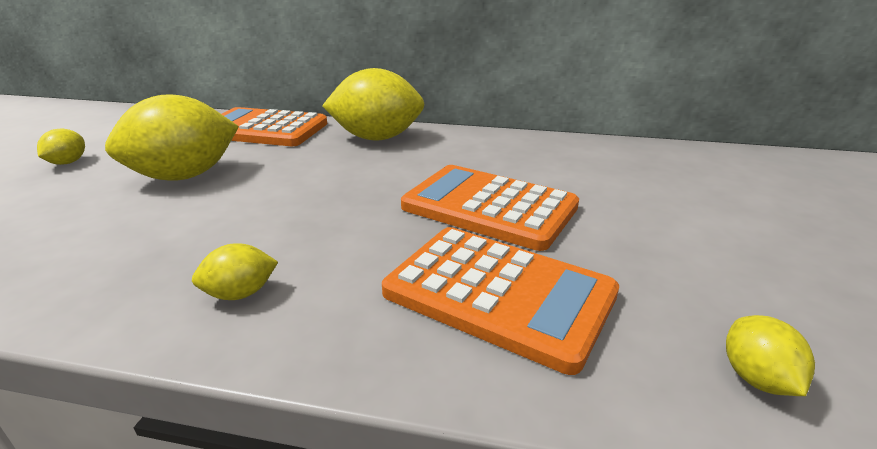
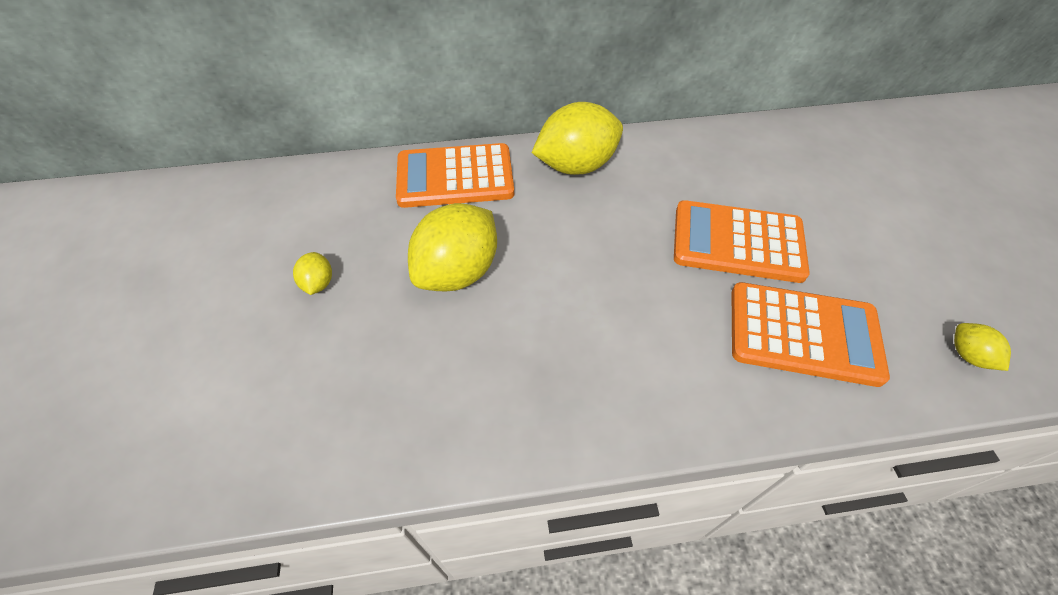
camera: 20 degrees left, 25 degrees up
(240, 293) = (643, 390): yellow lemon -> none

